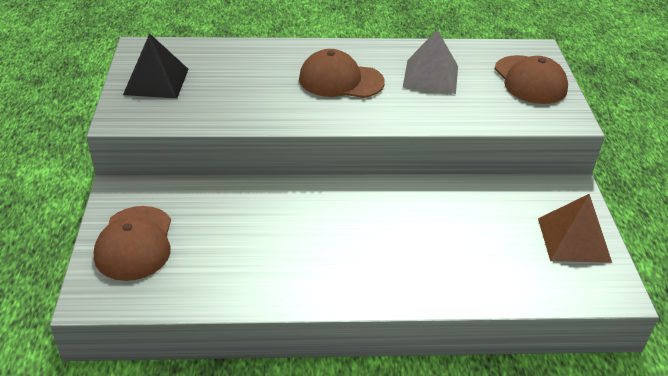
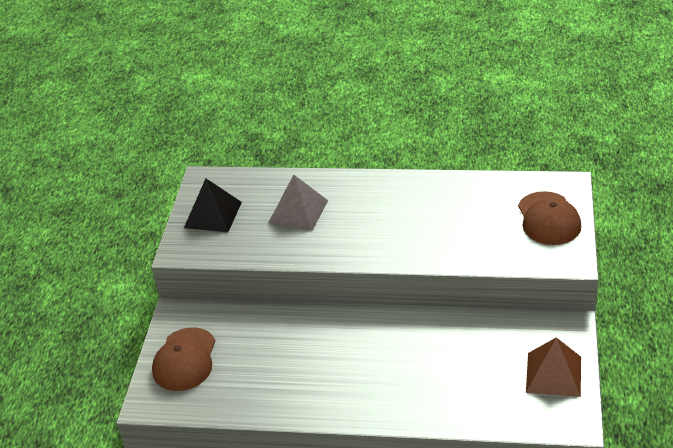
camera: 15 degrees right, 0 degrees up
(340, 80) = (372, 216): brown cap -> none
(431, 76) = (456, 213): grey pyramid -> grey pyramid (298, 211)

